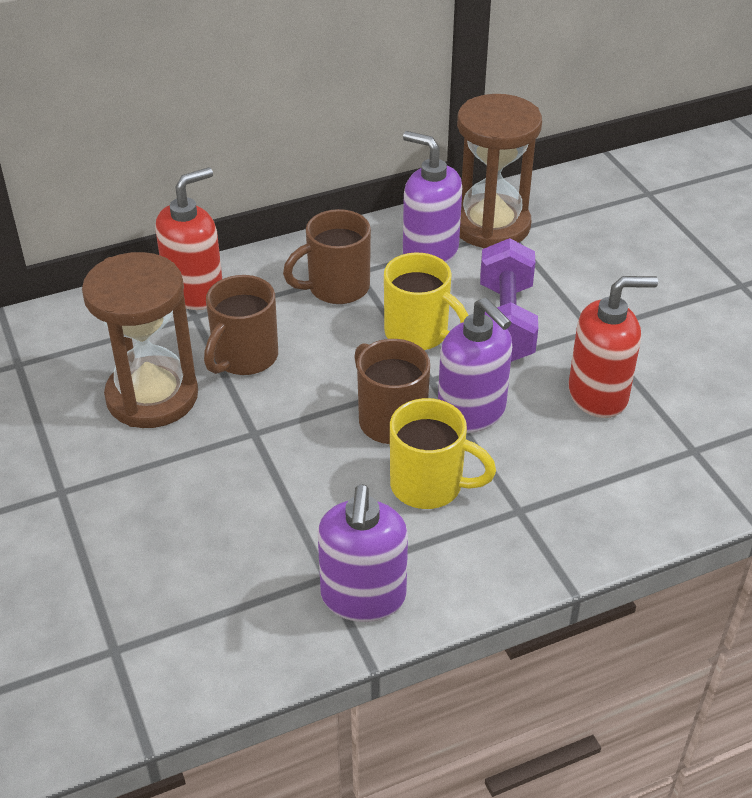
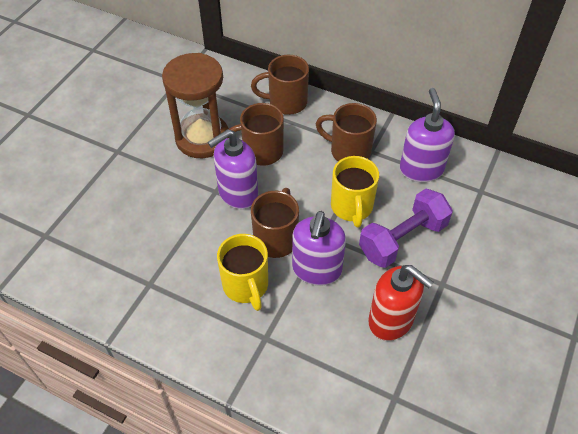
camera: 50 degrees right, 10 degrees up
(195, 292) = (286, 102): red soap dispenser -> brown mug
(363, 597) = (148, 308): purple soap dispenser -> purple soap dispenser (237, 193)
(491, 225) = (475, 180): brown hourglass -> none

